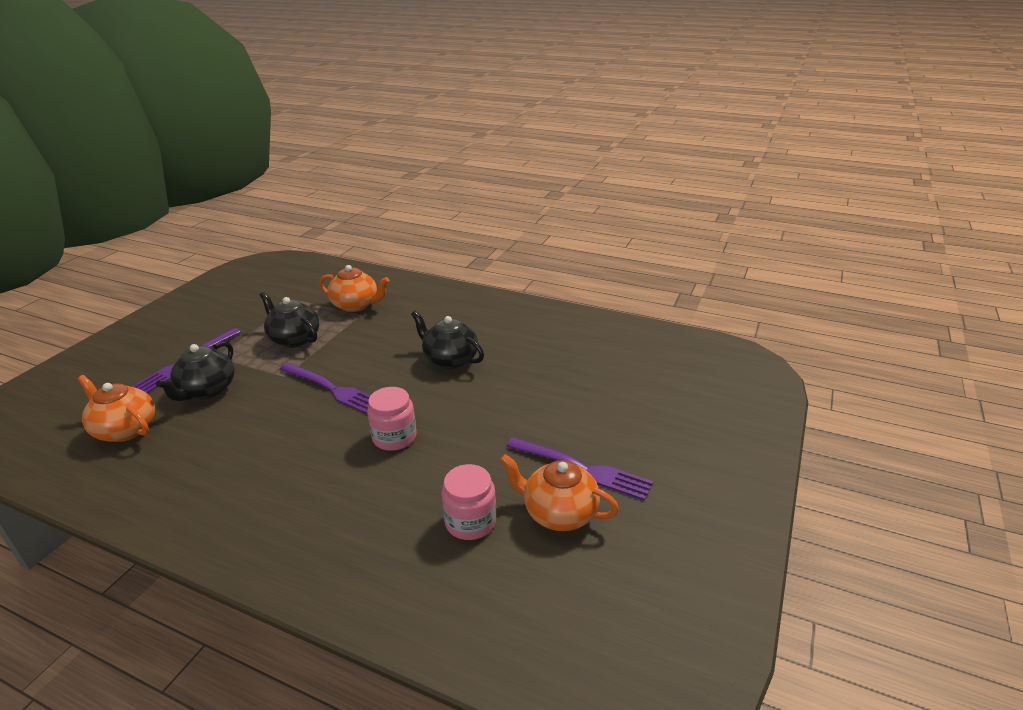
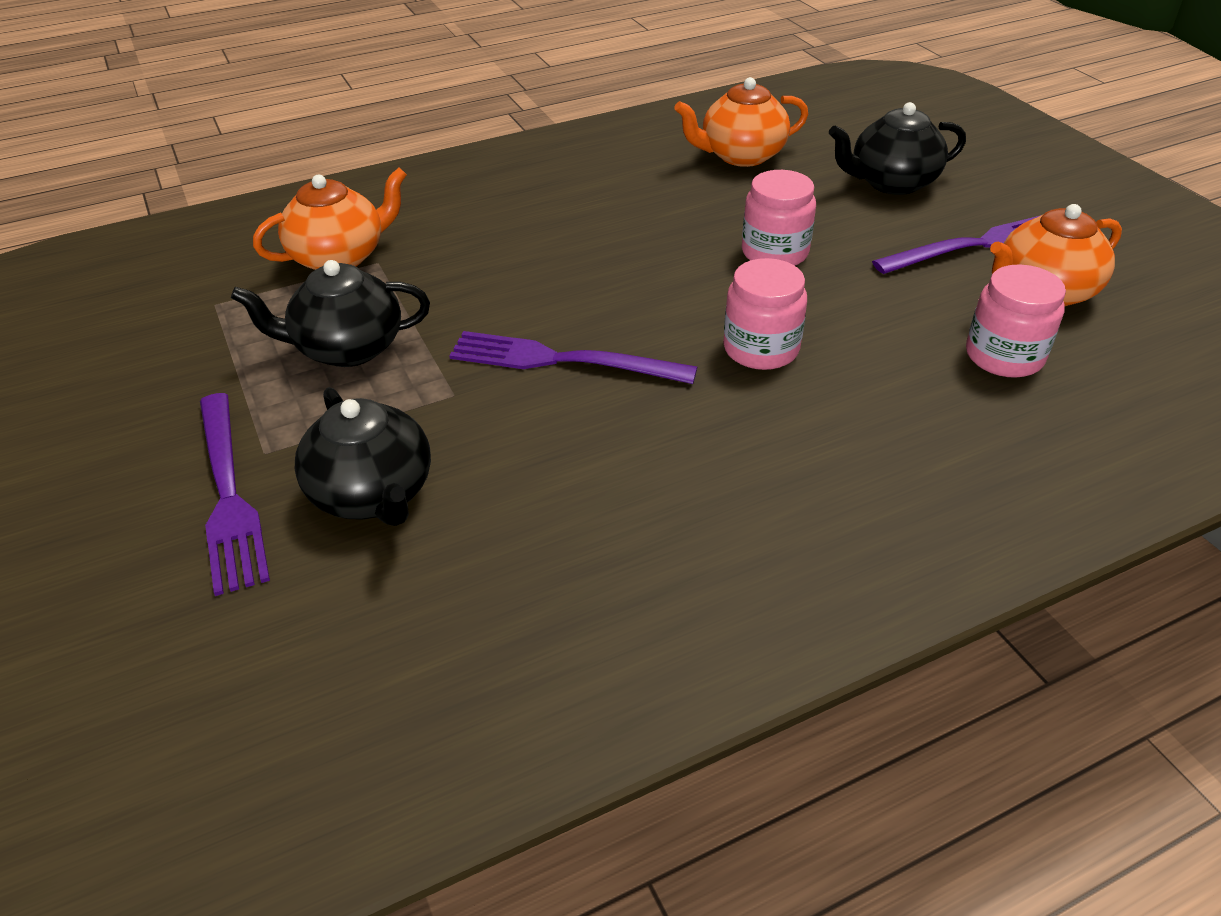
camera: 50 degrees left, 10 degrees up
(125, 429) = (365, 638): orange teapot -> orange teapot (741, 155)
(332, 389) = (561, 360): purple fork -> purple fork turned 150 degrees counterclockwise
(450, 359) = (627, 239): black teapot -> black teapot (891, 183)
(488, 404) = (774, 252): none -> pink jar

